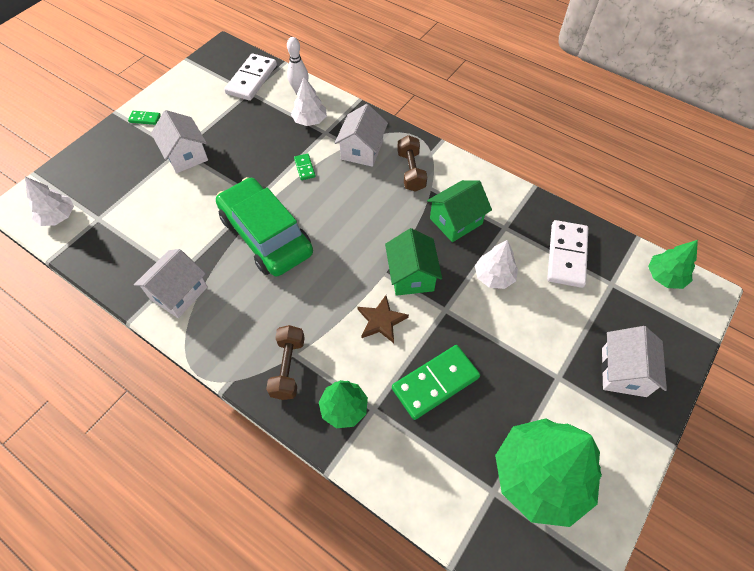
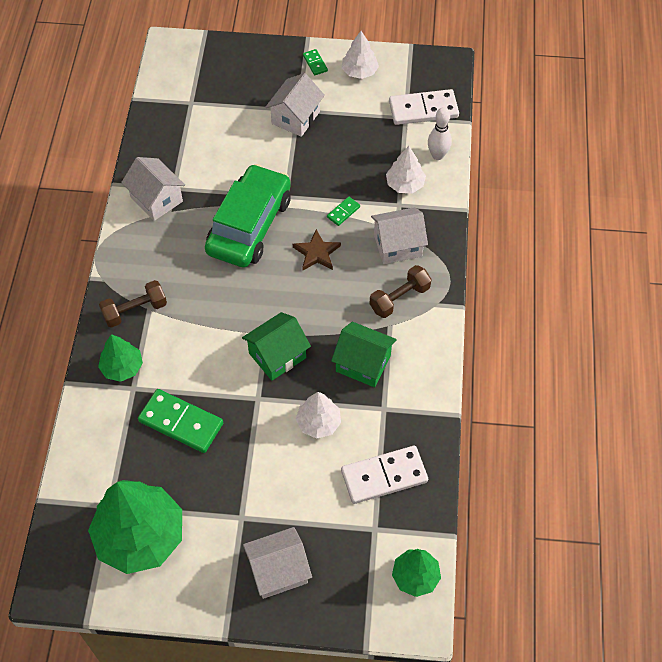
camera: 60 degrees right, 0 degrees up
(58, 217) = (175, 76): white tree -> white tree (359, 71)
(178, 293) = (156, 199): white house -> white house turned 45 degrees clockwise
(381, 321) = (216, 354): brown star -> brown star (316, 253)

